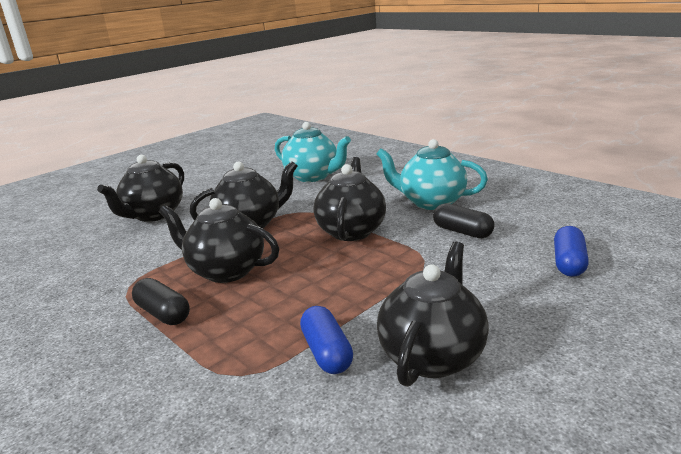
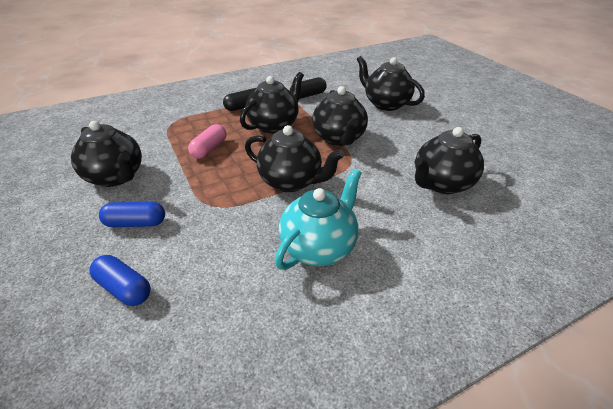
camera: 105 degrees right, 15 degrees up
(312, 301) = (209, 149): none -> pink capsule
(313, 176) = (442, 184): turquoise teapot -> black teapot
(327, 352) = (158, 146): blue capsule -> blue capsule (136, 223)
(462, 232) = (237, 244): black capsule -> black capsule (308, 95)

